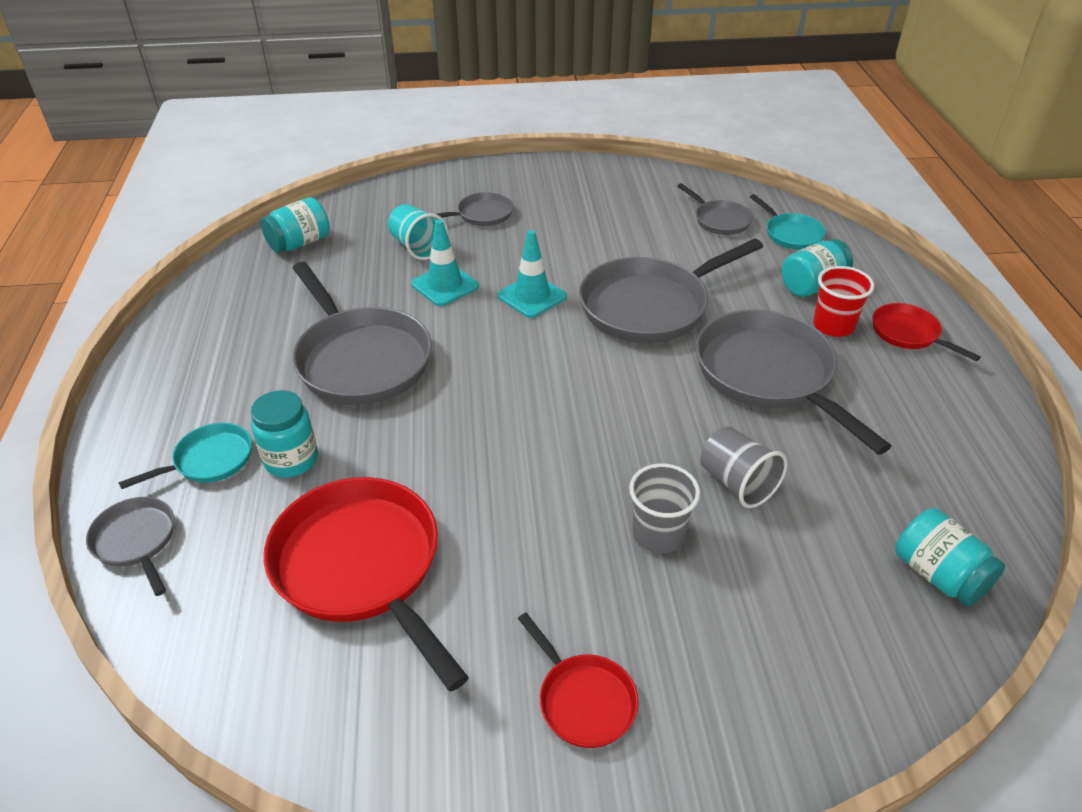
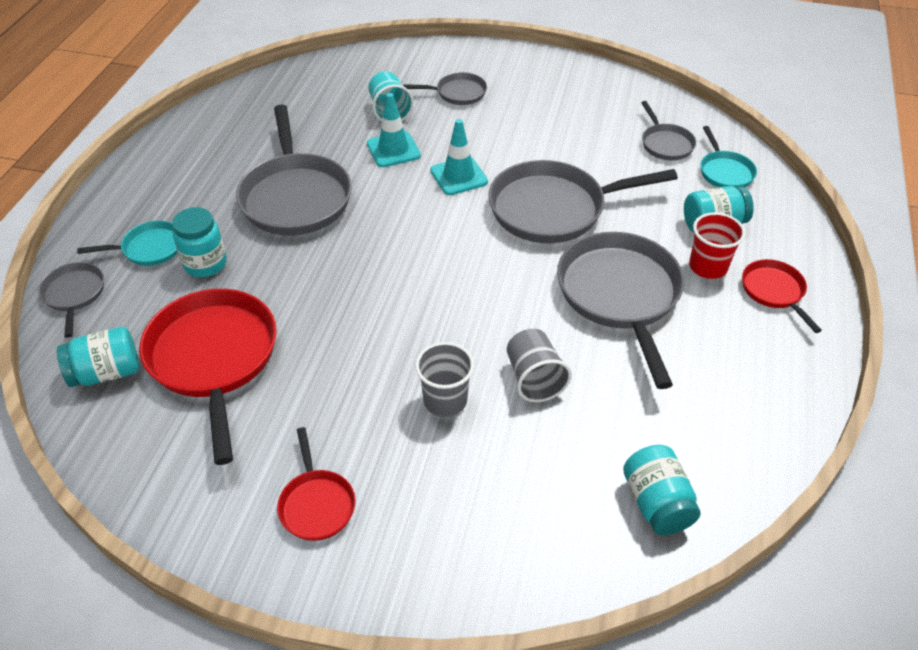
camera: 20 degrees right, 5 degrees up
(299, 243) = (299, 87): turquoise jar -> turquoise jar (106, 373)

